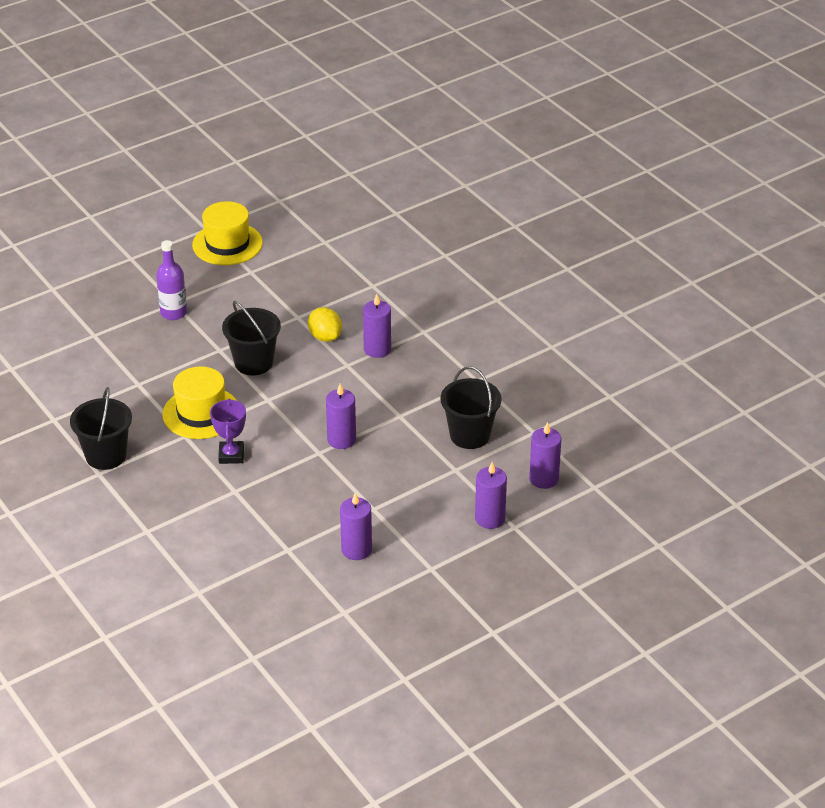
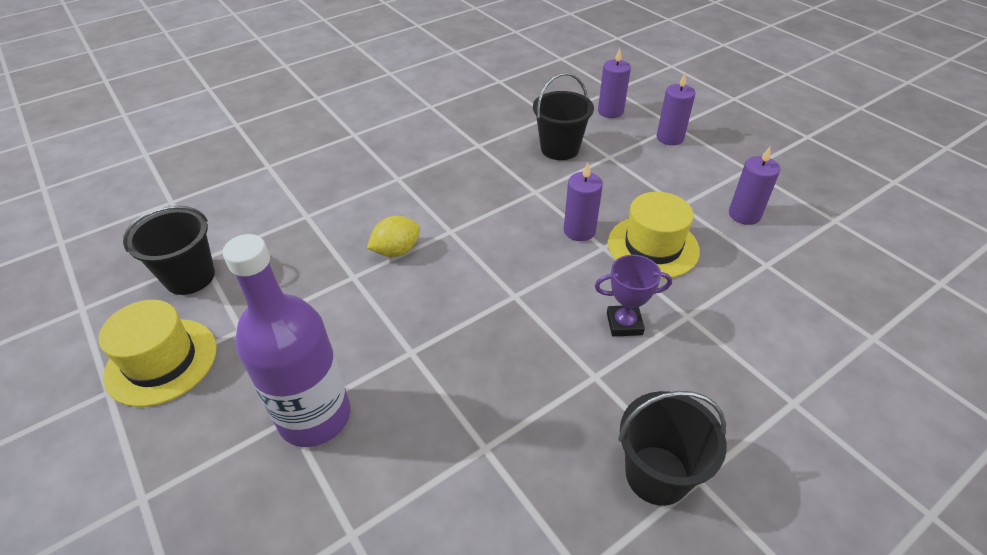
camera: 90 degrees left, 5 degrees up
(173, 313) = (314, 416): purple bottle -> purple bottle, size x1.73
(201, 413) = (546, 362): yellow hat -> yellow hat (653, 246)
(253, 363) = (442, 313): black bucket -> black bucket (190, 277)
(377, 349) = (425, 209): purple candle -> none

